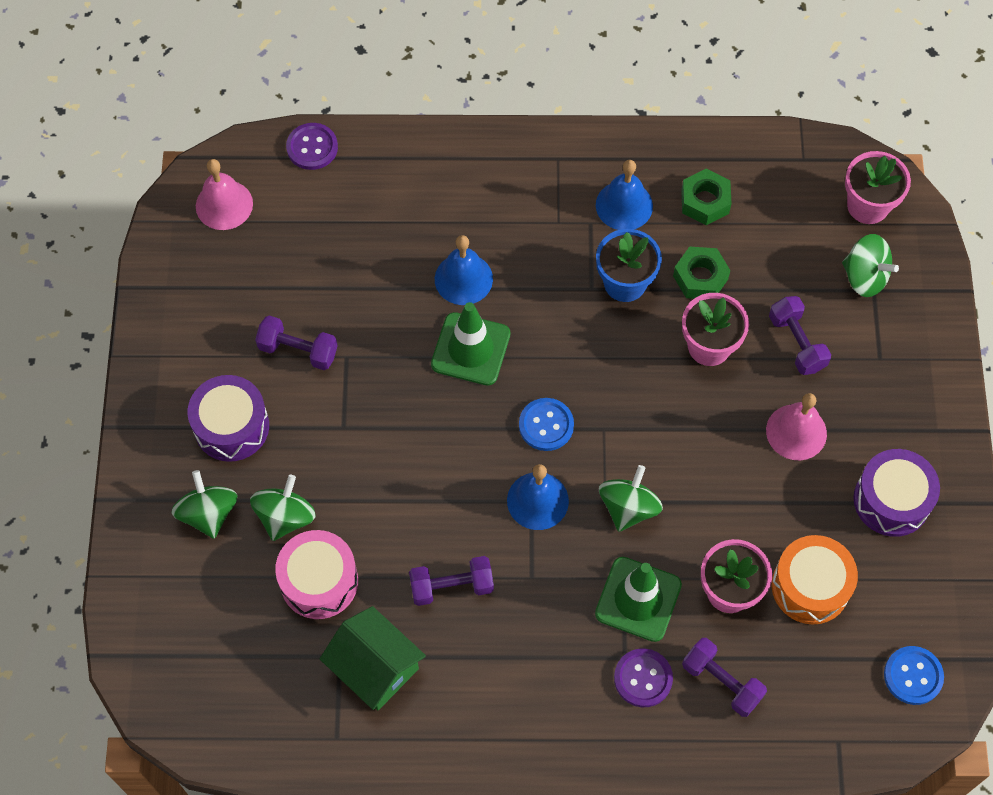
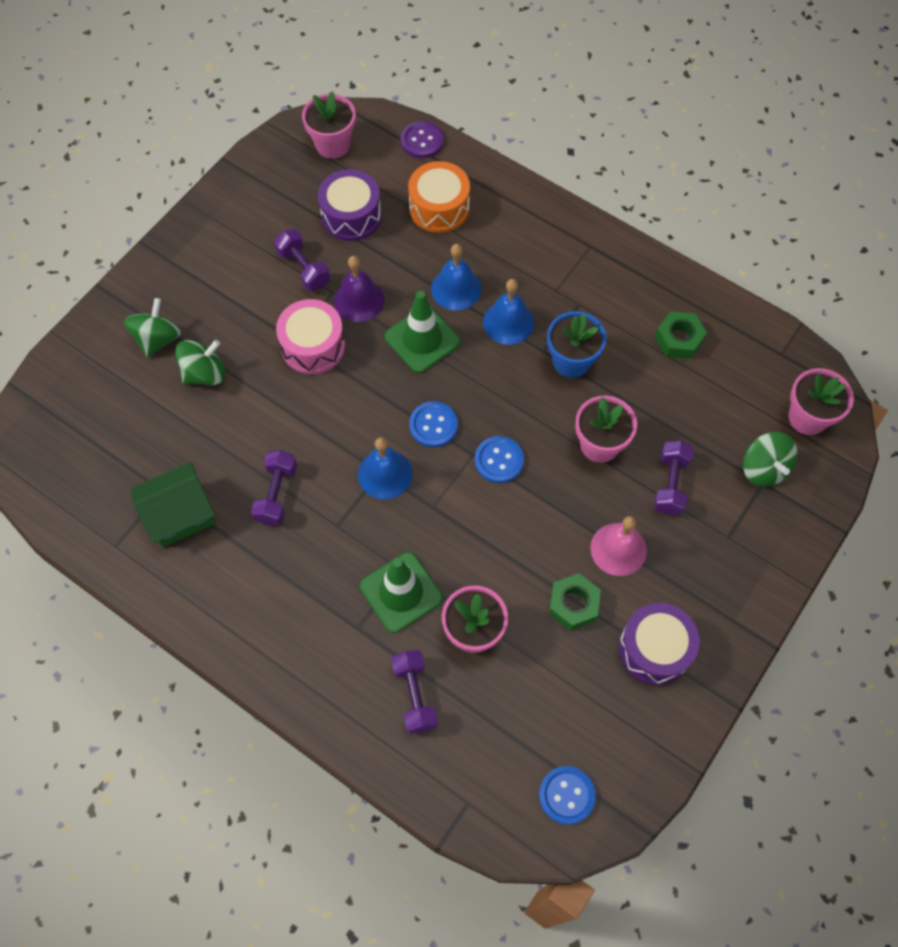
camera: 35 degrees right, 0 degrees up
(224, 205) = (333, 145): pink bell -> pink flower pot
(231, 426) = (219, 291): purple drum -> purple drum (351, 216)
(319, 581) = (191, 431): pink drum -> pink drum (313, 346)
(375, 667) = (180, 514): green house -> green house turned 75 degrees clockwise
(378, 348) = (359, 300): none -> purple bell
(451, 586) = (277, 494): purple dumbbell -> purple dumbbell turned 75 degrees clockwise
(624, 205) = (614, 306): blue bell -> blue bell (508, 322)
(628, 507) = (446, 522): green spinning top -> none
(631, 419) = (499, 460): none -> blue button
(643, 678) = (358, 652): purple button -> none
(700, 277) = (632, 391): green nut -> green nut (573, 604)
(810, 586) = (538, 671): orange drum -> orange drum (439, 208)

